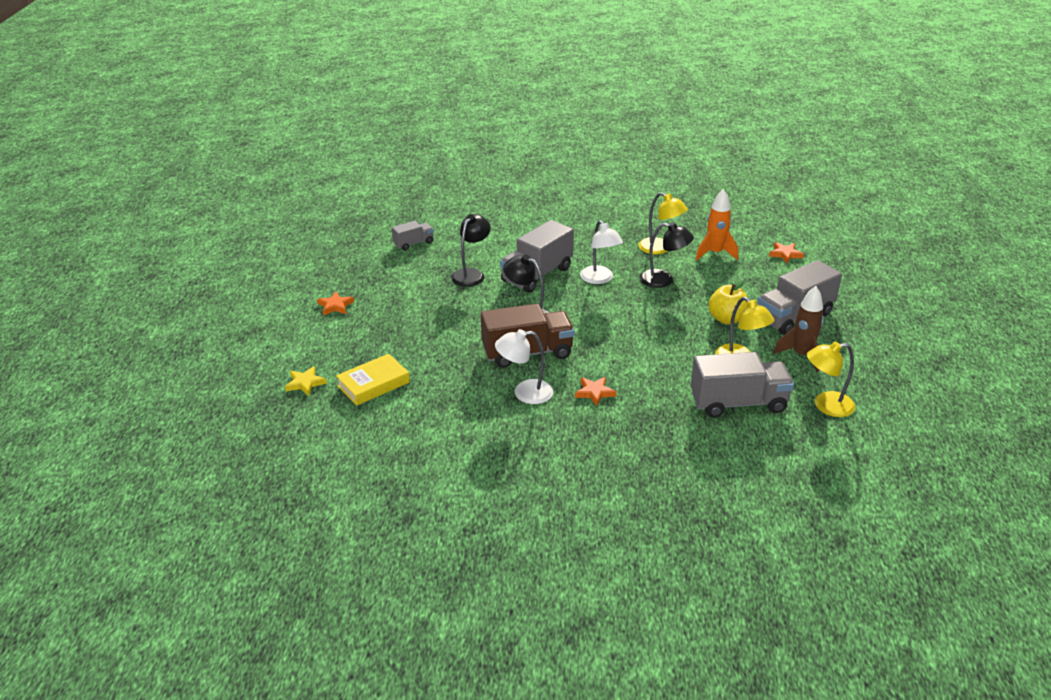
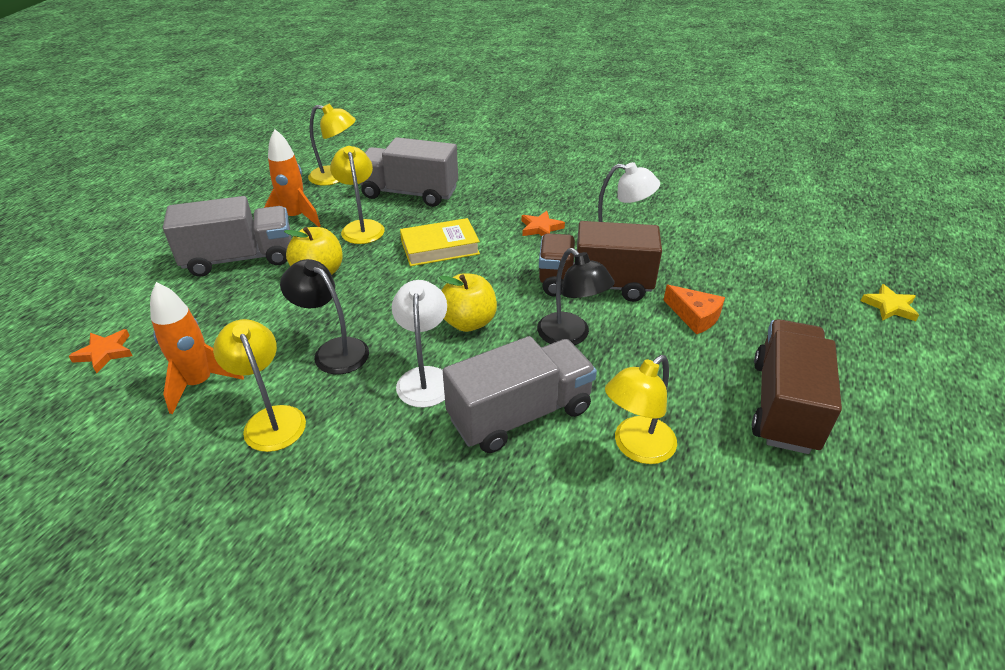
camera: 160 degrees left, 5 degrees up
(335, 306) = (889, 433): orange star -> none
(373, 384) = (797, 287): yellow book -> yellow book (440, 248)
(392, 307) = (784, 405): none -> brown truck
(413, 243) = (750, 587): grey truck -> none
(449, 345) = (695, 316): none -> orange cheese
(471, 274) = (636, 447): black lamp -> yellow lamp
(598, 310) = (468, 322): none -> yellow apple
(801, 356) = (295, 218): brown rocket -> orange rocket

